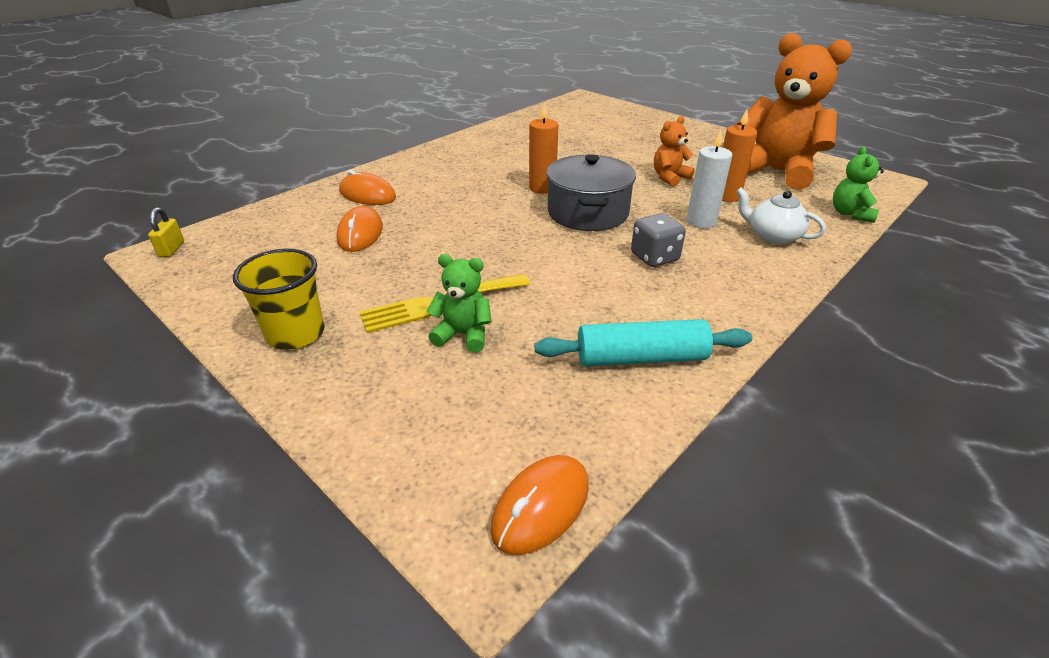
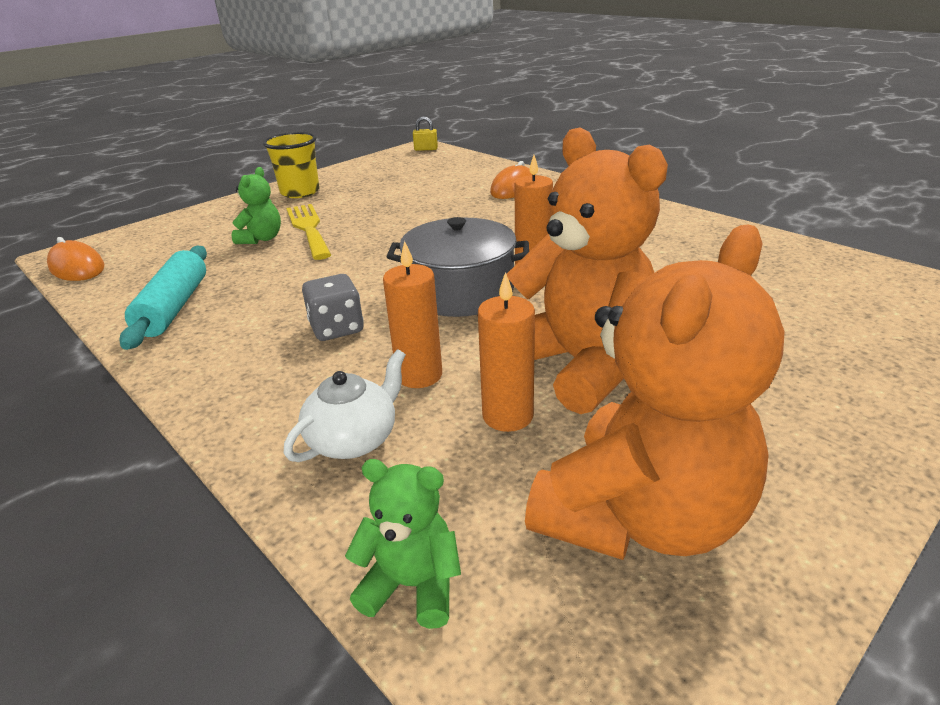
camera: 95 degrees right, 5 degrees down
(360, 233) = (435, 194): orange mouse -> none
(669, 178) = (581, 364): orange teddy bear -> orange teddy bear, size x2.15
(701, 221) = (419, 375): white candle -> orange candle

